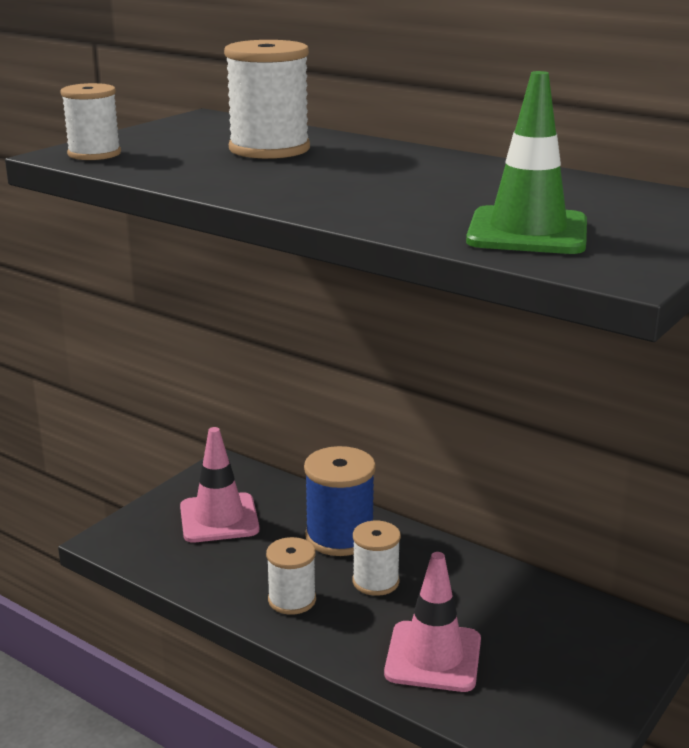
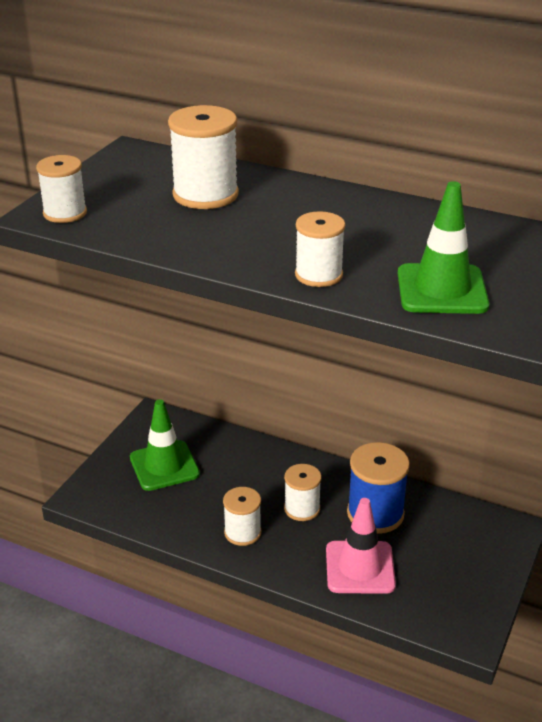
camera: 10 degrees left, 10 degrees up
(219, 518) = (164, 466): pink traffic cone -> green traffic cone
(340, 536) = (264, 471): blue spool -> blue spool (375, 514)
(370, 212) = (318, 275): none -> white spool

